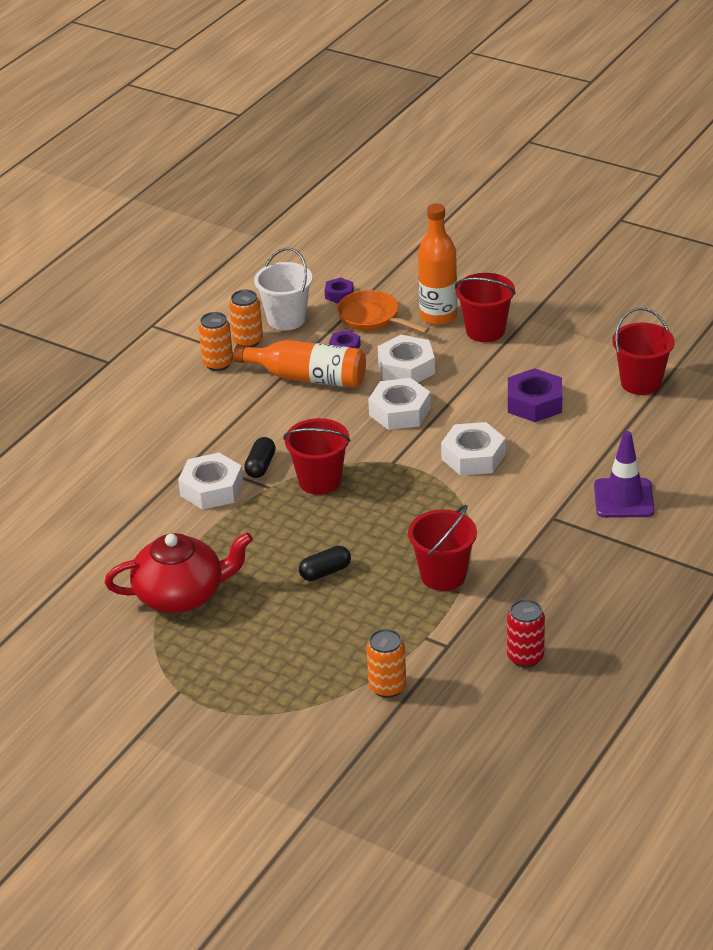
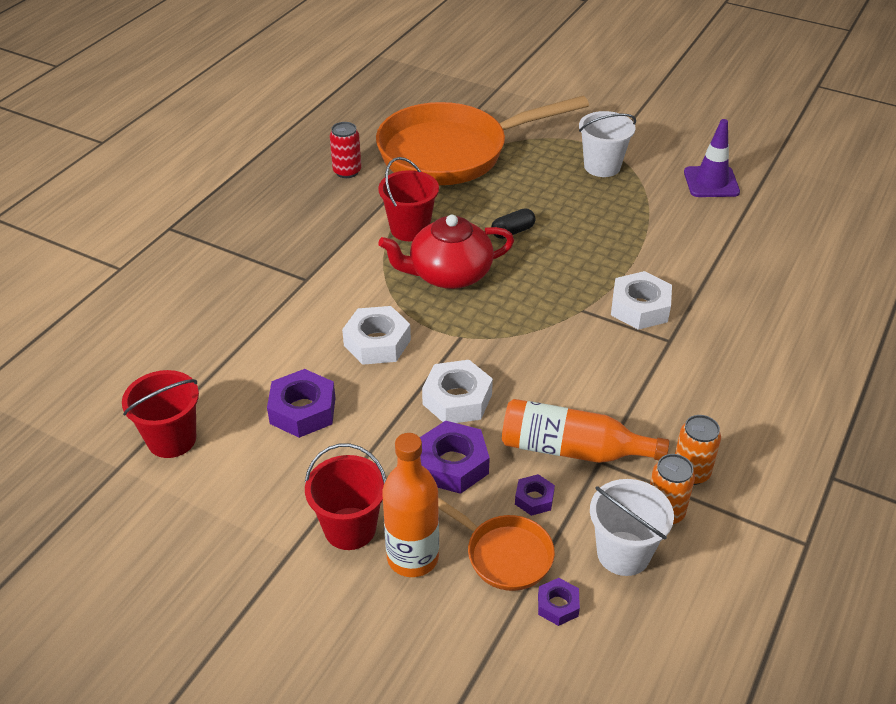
camera: 175 degrees right, 5 degrees up
(181, 594) = (632, 214): red teapot -> red teapot (449, 274)
(195, 663) = (602, 166): none -> white bucket
(260, 466) = (597, 332): black capsule -> none
(320, 481) = (533, 316): red bucket -> none
(387, 687) = (452, 153): orange can -> orange pan
(406, 368) = (453, 464): white nut -> purple nut
(623, 498) = (234, 297): purple traffic cone -> purple traffic cone (711, 182)

